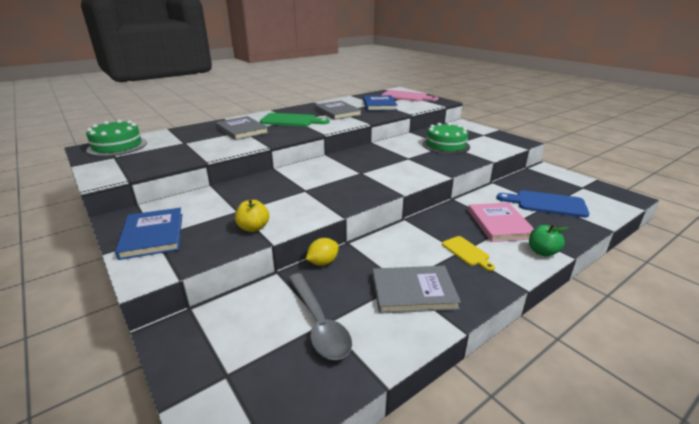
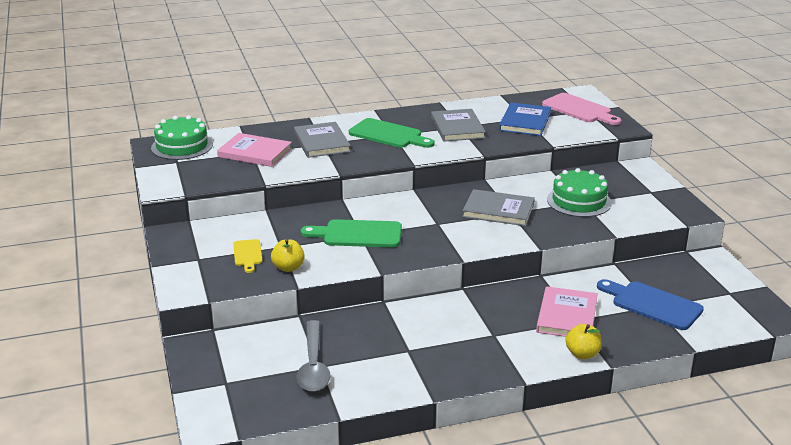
camera: 20 degrees right, 0 degrees up
(152, 235) = (196, 257): blue book -> none
(187, 142) = (255, 153): none -> pink book
(302, 190) = (358, 234): none -> green cutting board
(323, 262) = (347, 316): yellow lemon -> none
(413, 291) = (414, 360): grey book -> grey book (498, 210)
(467, 252) = (499, 337): yellow cutting board -> yellow cutting board (248, 254)
(542, 252) = (582, 354): green apple -> yellow apple

